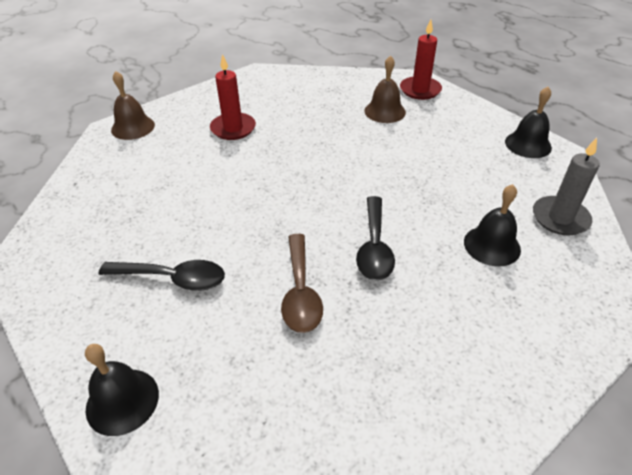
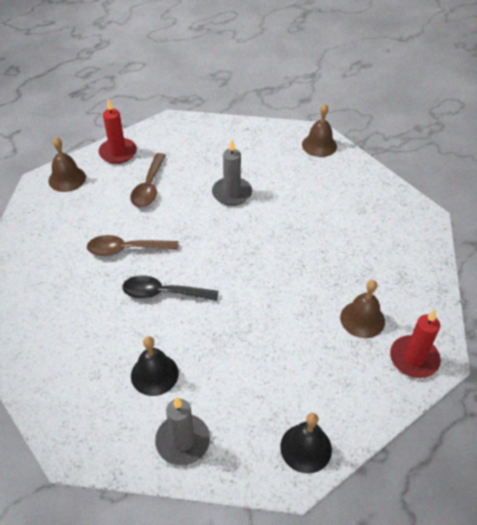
camera: 90 degrees right, 5 degrees up
(122, 401) = (67, 179): black bell -> brown bell
(173, 278) = (149, 187): black spoon -> brown spoon
(202, 194) = (232, 193): none -> grey candle
(233, 128) = (321, 204): red candle -> red candle (118, 152)

